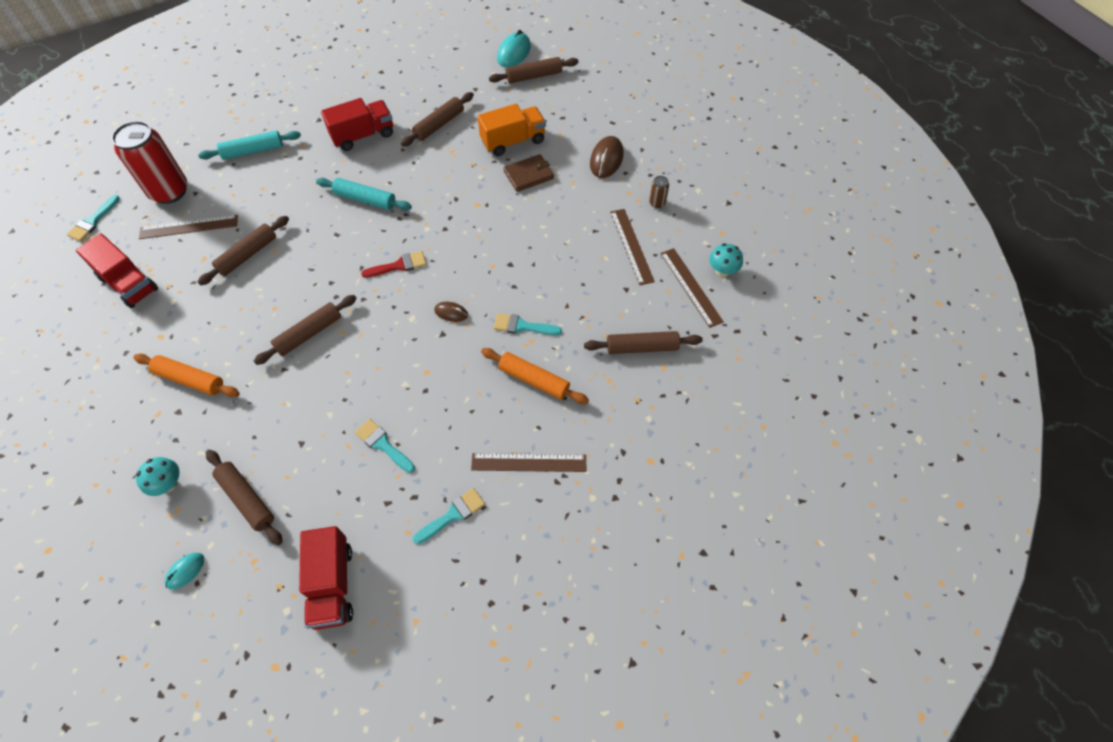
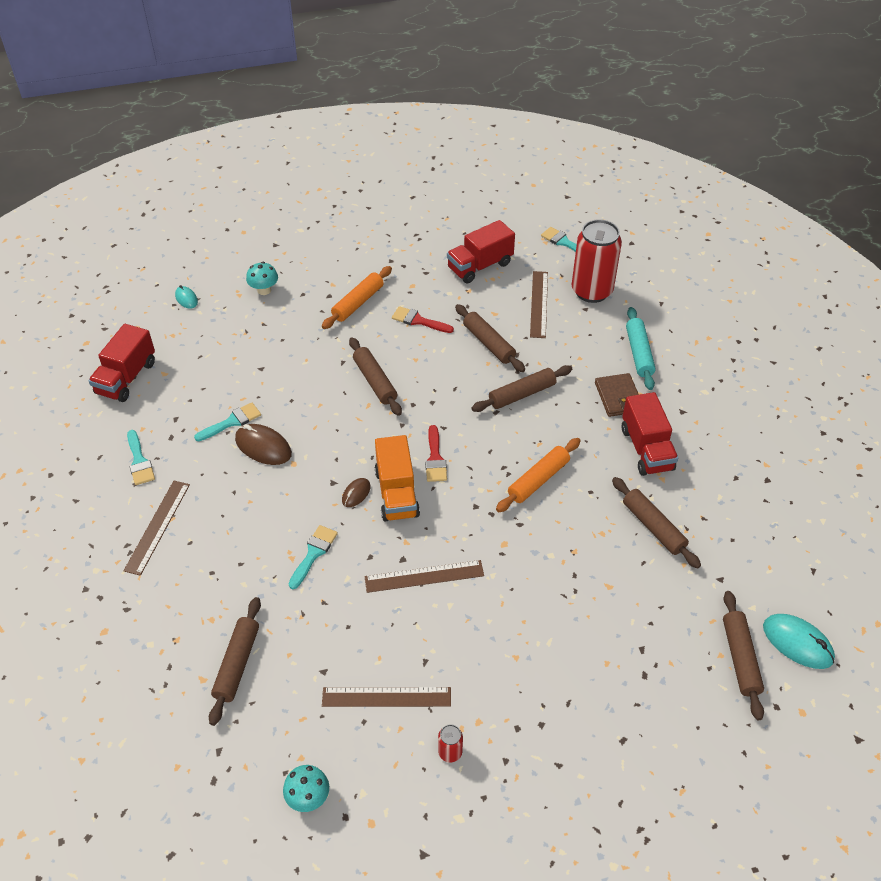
camera: 105 degrees right, 10 degrees down
(217, 318) = (418, 321): none -> red brush
(247, 499) = (227, 333): brown rolling pin -> brown rolling pin (522, 394)
(332, 585) = (126, 378): red truck -> red truck turned 75 degrees counterclockwise
(365, 200) = (540, 440): turquoise rolling pin -> none
(513, 141) = (607, 603): orange truck -> orange truck (397, 493)
(528, 175) = (540, 608): brown wallet -> brown wallet (618, 397)
(534, 380) = (243, 550): orange rolling pin -> orange rolling pin (538, 480)
(606, 159) = (548, 710): brown mouse -> brown mouse (263, 447)
(657, 203) = (450, 752): brown can -> red can
(691, 287) = (298, 748): brown ruler -> brown ruler (424, 576)

